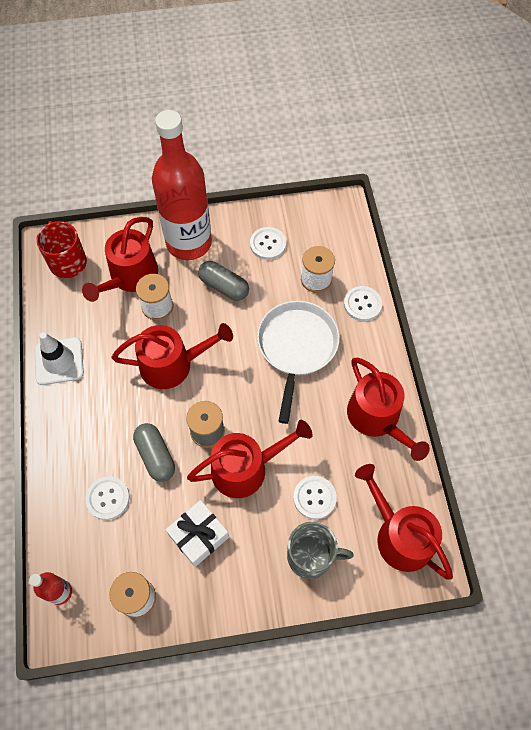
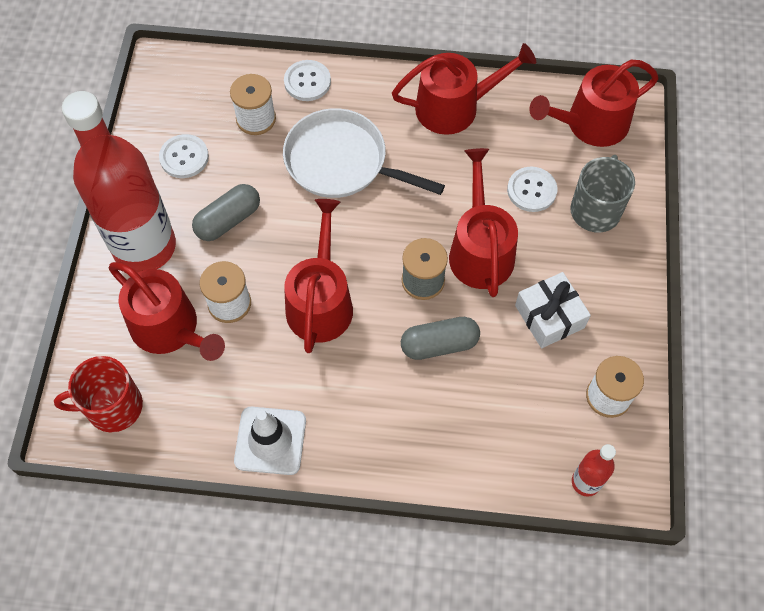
camera: 75 degrees left, 0 degrees up
(108, 498) = (480, 409): white button -> none

